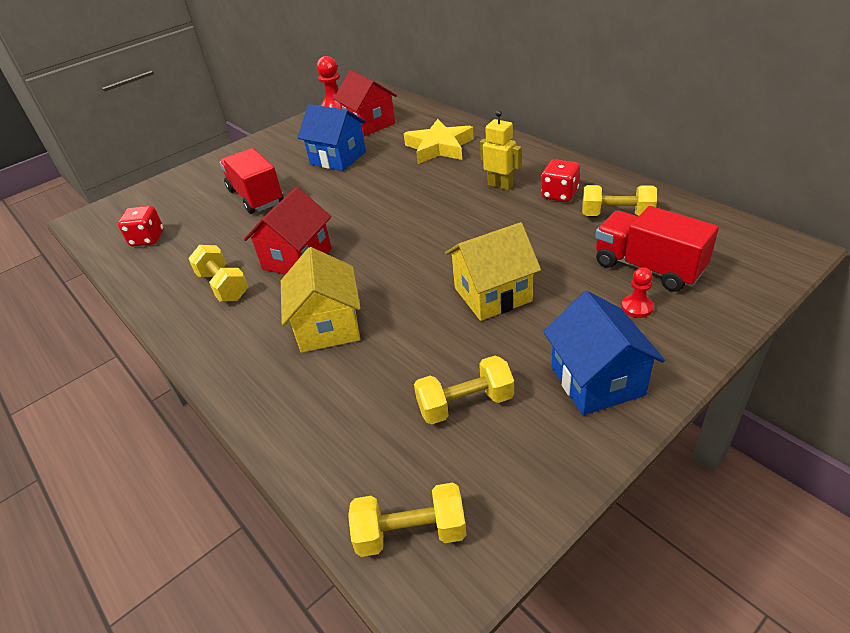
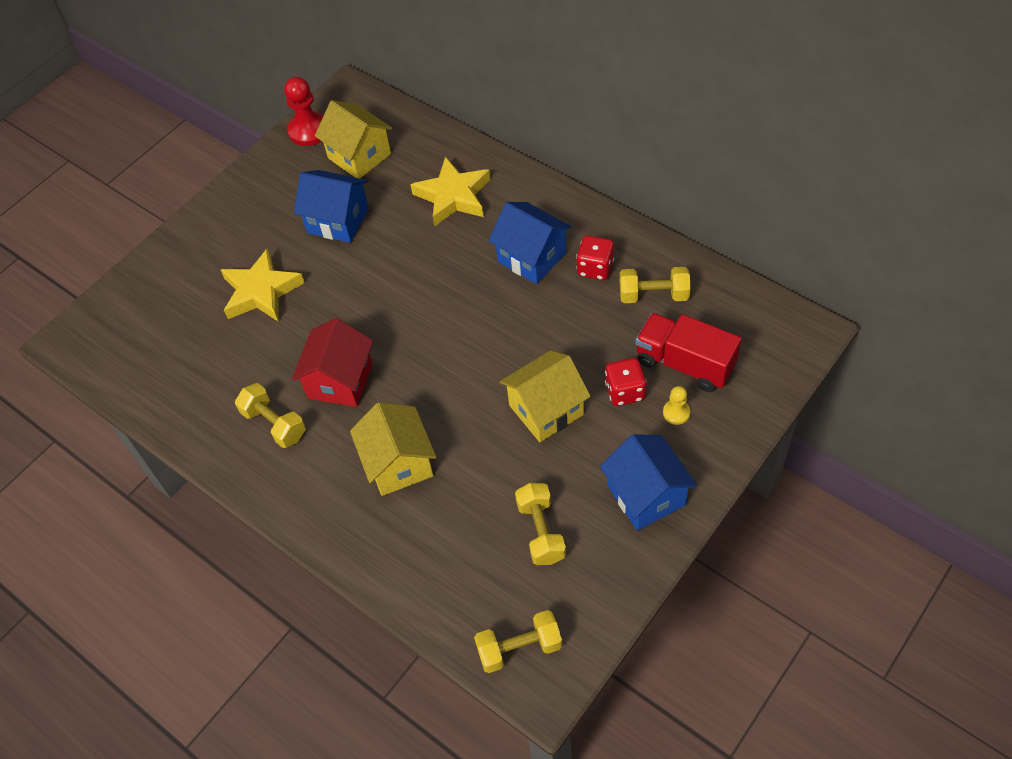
camera: 10 degrees left, 15 degrees up
(147, 239) = (159, 366): red dice -> red dice (625, 391)
(256, 197) = (261, 291): red truck -> yellow star
(369, 124) = (359, 156): red house -> yellow house
(465, 404) = (541, 531): yellow dumbbell -> yellow dumbbell turned 75 degrees counterclockwise
(500, 185) = (532, 257): yellow robot -> blue house
(637, 307) = (676, 413): red pawn -> yellow pawn

